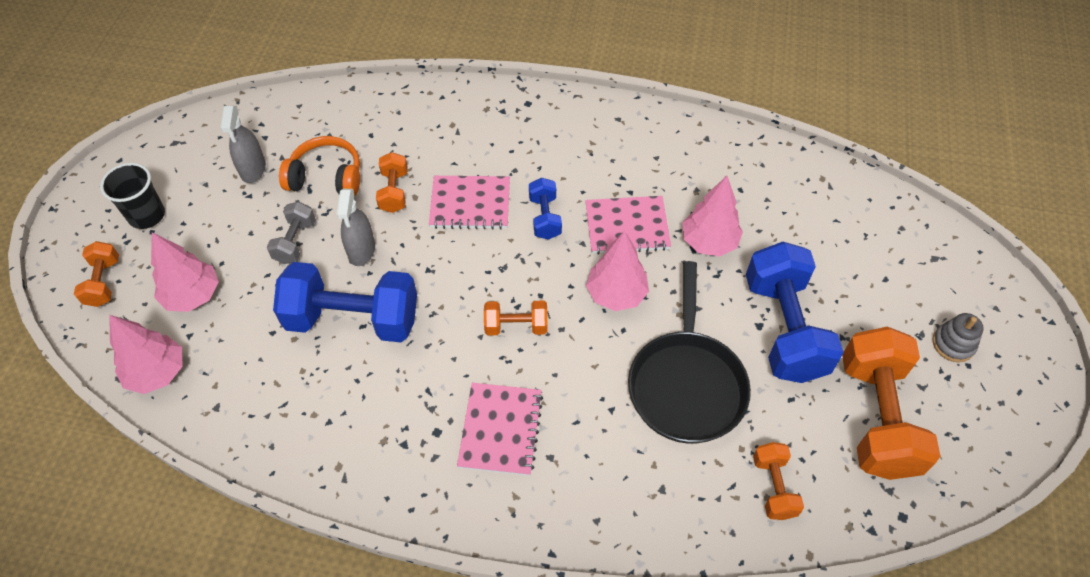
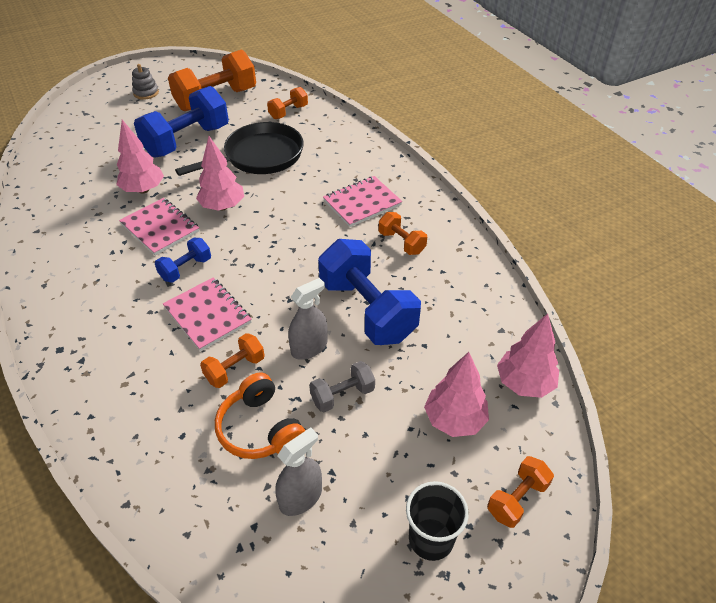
camera: 130 degrees left, 10 degrees down
(516, 326) = (289, 233): orange dumbbell -> orange dumbbell (401, 243)

